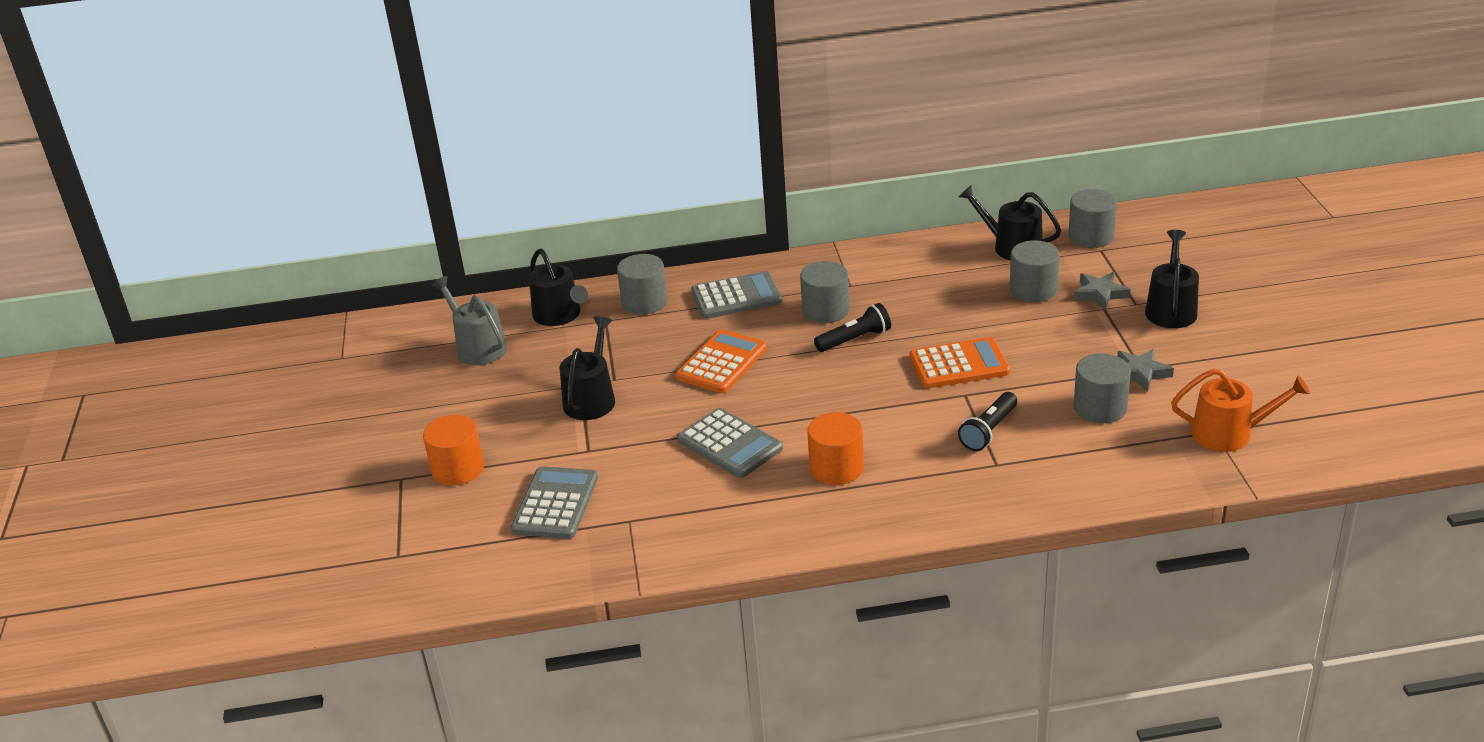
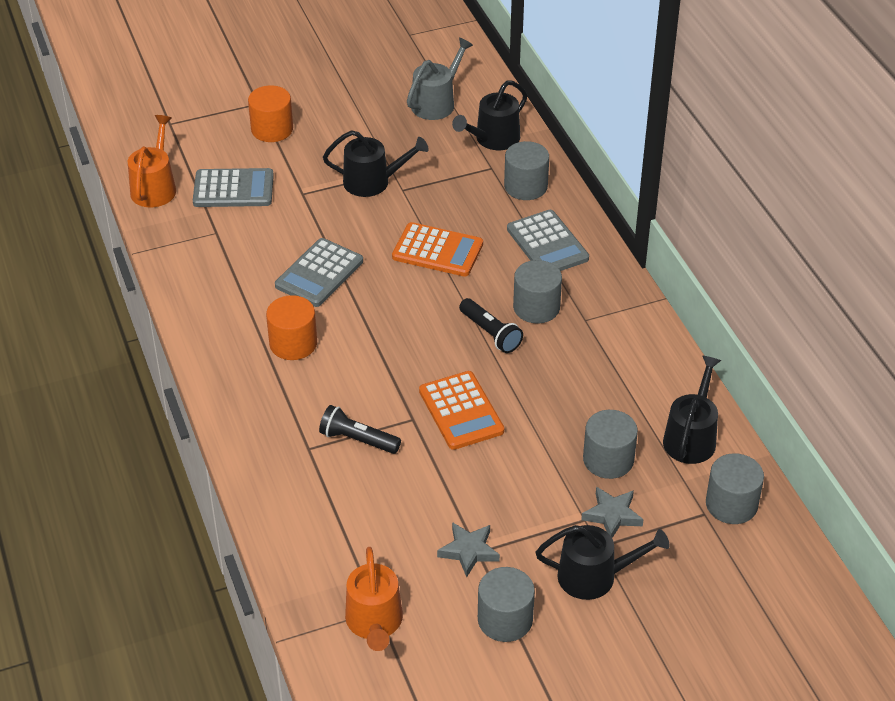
camera: 75 degrees right, 10 degrees up
(521, 571) = (155, 187): none -> orange watering can
(1100, 408) = (405, 520): grey cylinder -> grey cylinder (505, 619)

